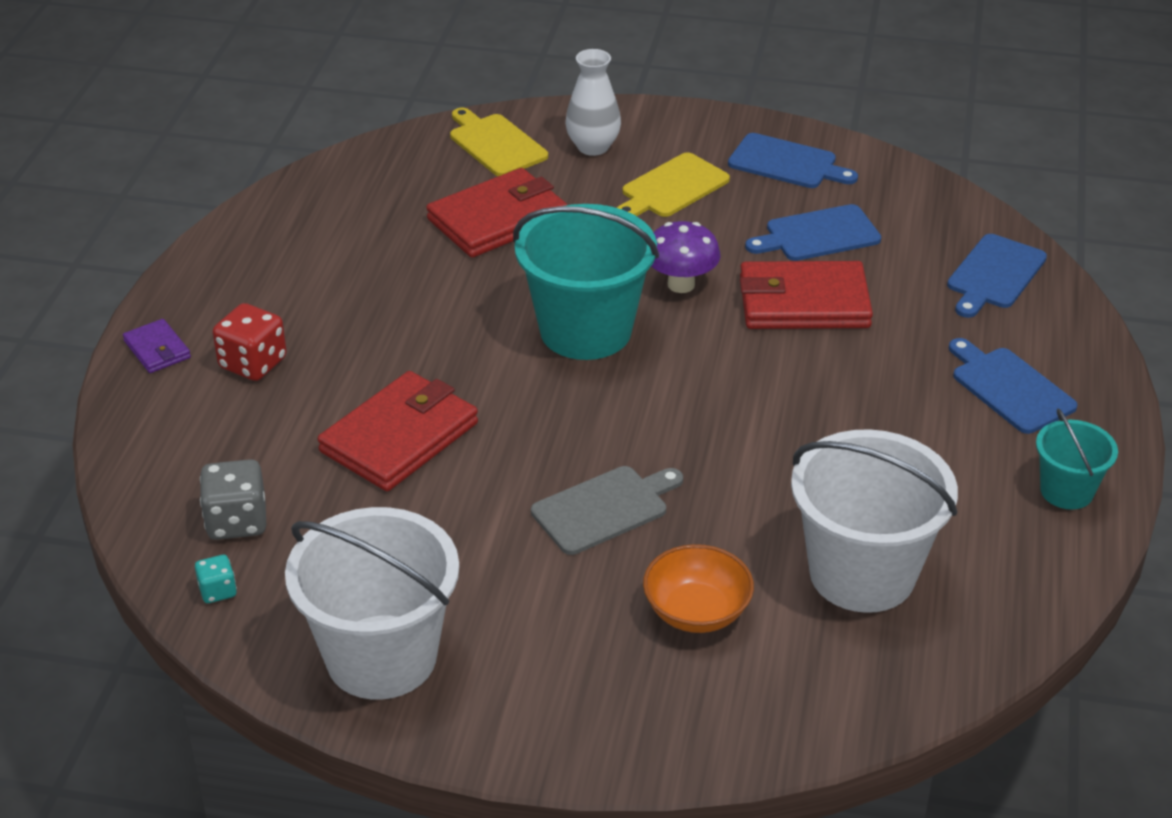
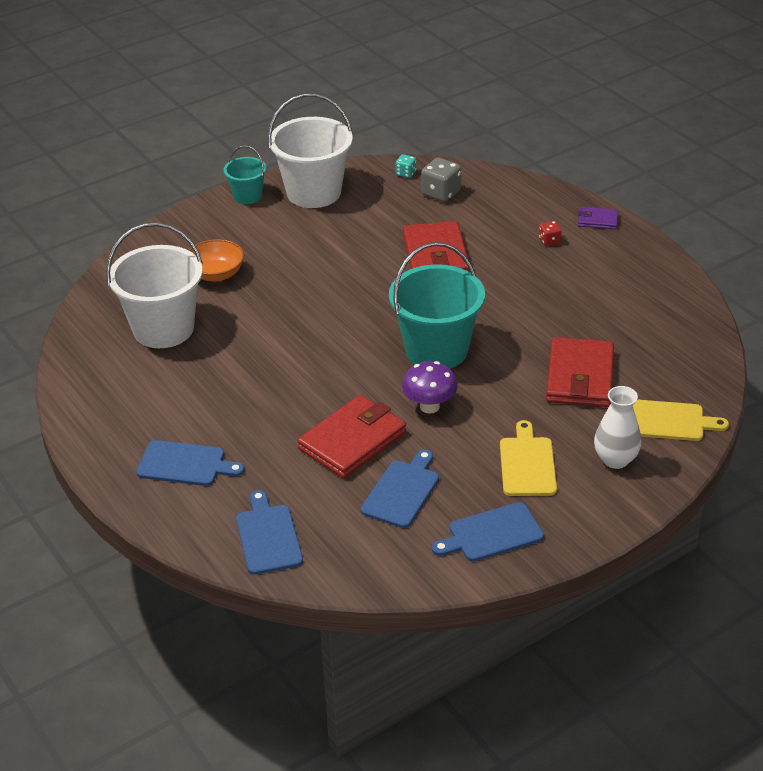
camera: 135 degrees right, 0 degrees up
(253, 363) = (549, 241): red dice -> red dice, size x0.56
(604, 508) = (307, 285): grey cutting board -> none
(1066, 491) = (102, 425): turquoise bucket -> turquoise bucket (247, 196)

